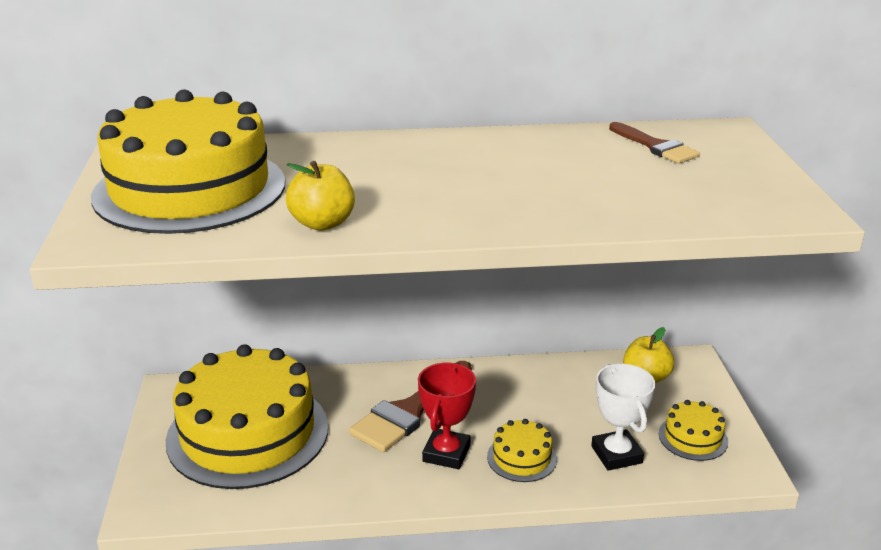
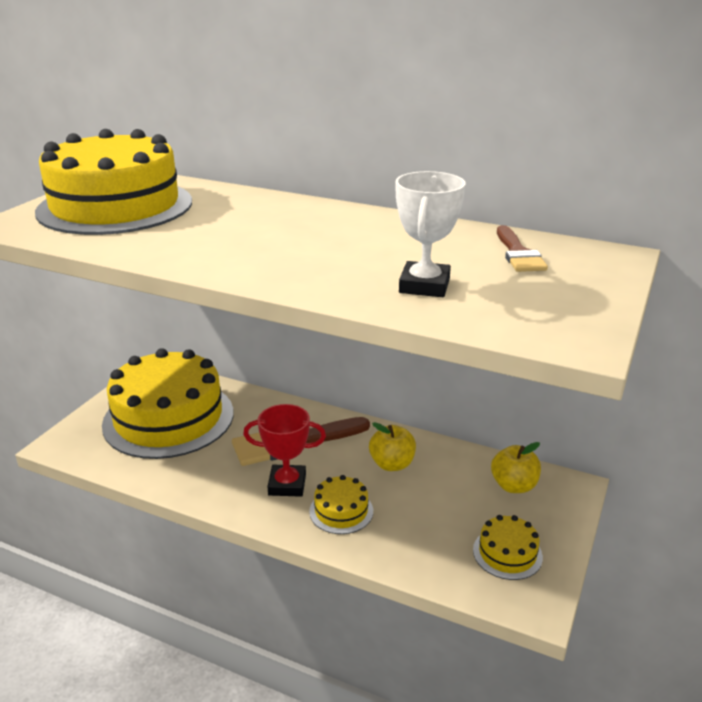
camera: 30 degrees right, 0 degrees up
(322, 223) = (159, 248): yellow apple -> yellow apple (392, 464)
(446, 453) = (287, 485): red trophy -> red trophy turned 45 degrees clockwise
(616, 454) = (422, 540): white trophy -> white trophy (424, 286)

